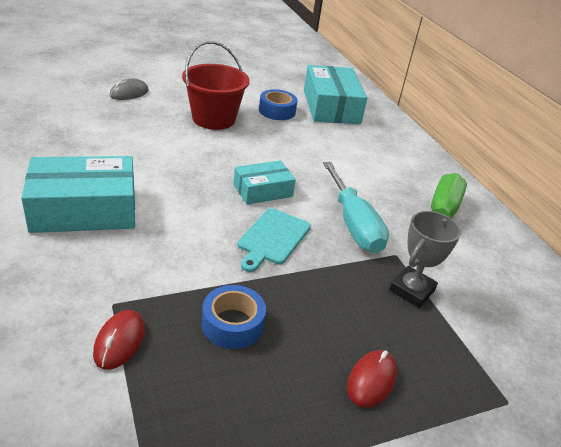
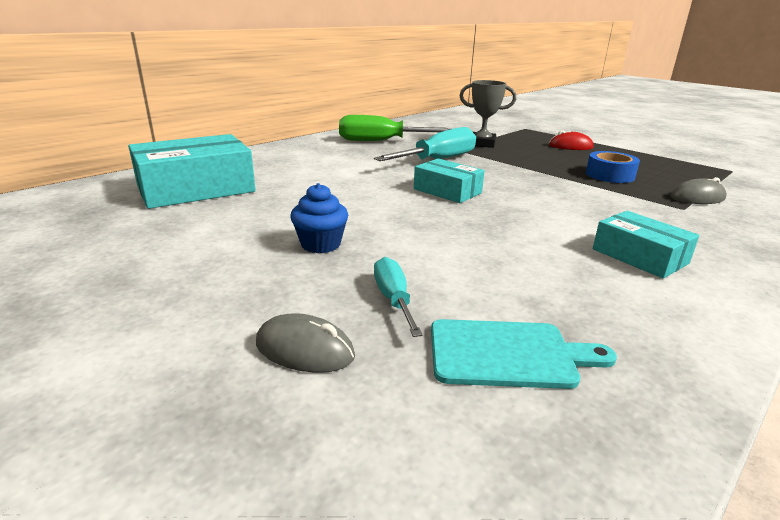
camera: 110 degrees left, 10 degrees down
(84, 209) = (639, 256): turquoise box -> turquoise box, size x0.58
(120, 341) = (697, 198): red mouse -> grey mouse
(140, 118) = (394, 299): none -> turquoise screwdriver
(213, 119) = (320, 244): red bucket -> blue cupcake
(272, 238) = (507, 178): turquoise cutting board -> turquoise cutting board (508, 354)
(277, 111) = (244, 213): blue tape -> none

